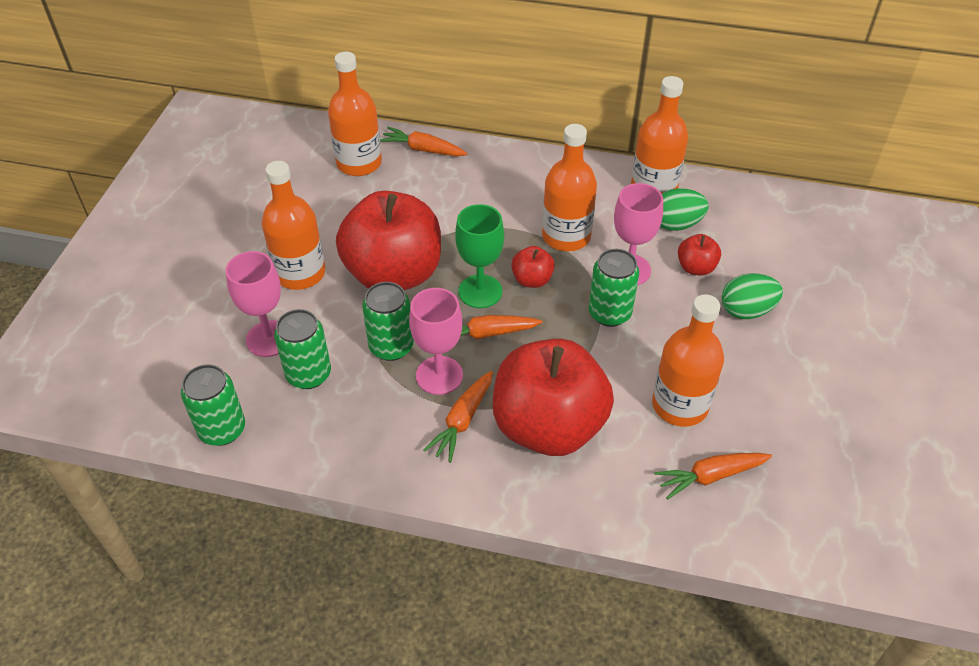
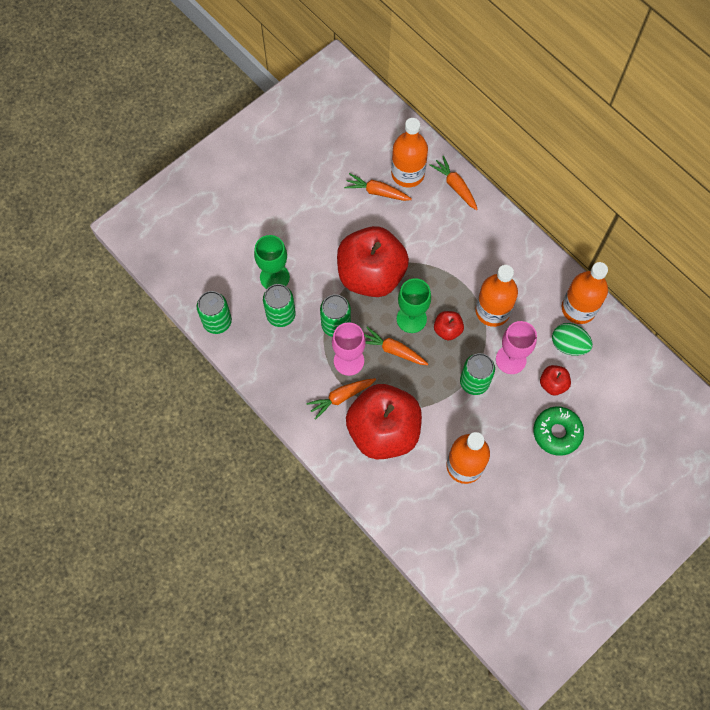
camera: 35 degrees right, 20 degrees up
(269, 339) = (274, 277): pink goblet -> green goblet
(300, 273) = (319, 241): orange bottle -> none
(710, 476) = (445, 516): orange carrot -> orange carrot (377, 192)
(746, 310) = (557, 433): green egg -> green donut

